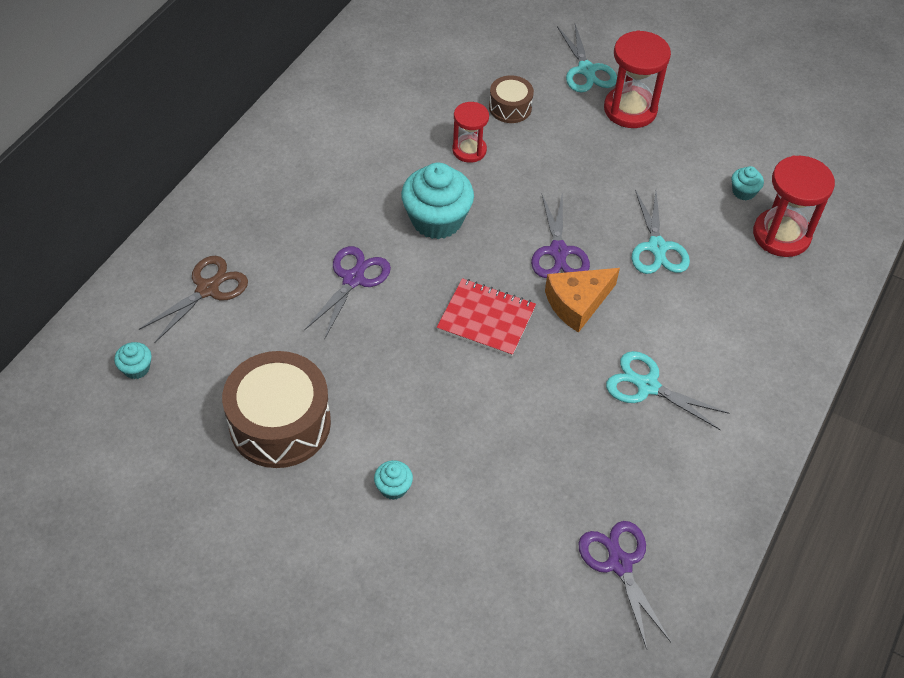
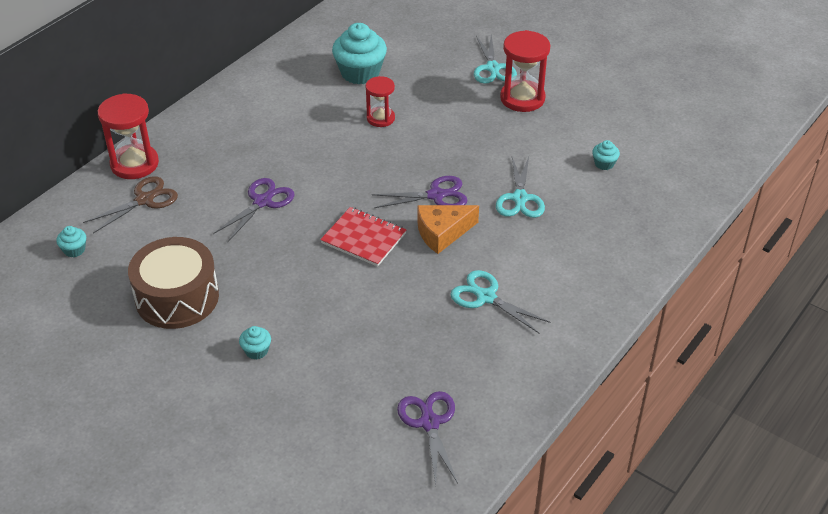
camera: 10 degrees right, 10 degrees down
(437, 220) = (341, 165): turquoise cupcake -> turquoise cupcake (360, 73)
(510, 107) = (422, 90): brown drum -> none
(558, 252) = (436, 195): purple scissors -> purple scissors turned 105 degrees counterclockwise
(781, 235) = (629, 197): red hourglass -> red hourglass (134, 164)

